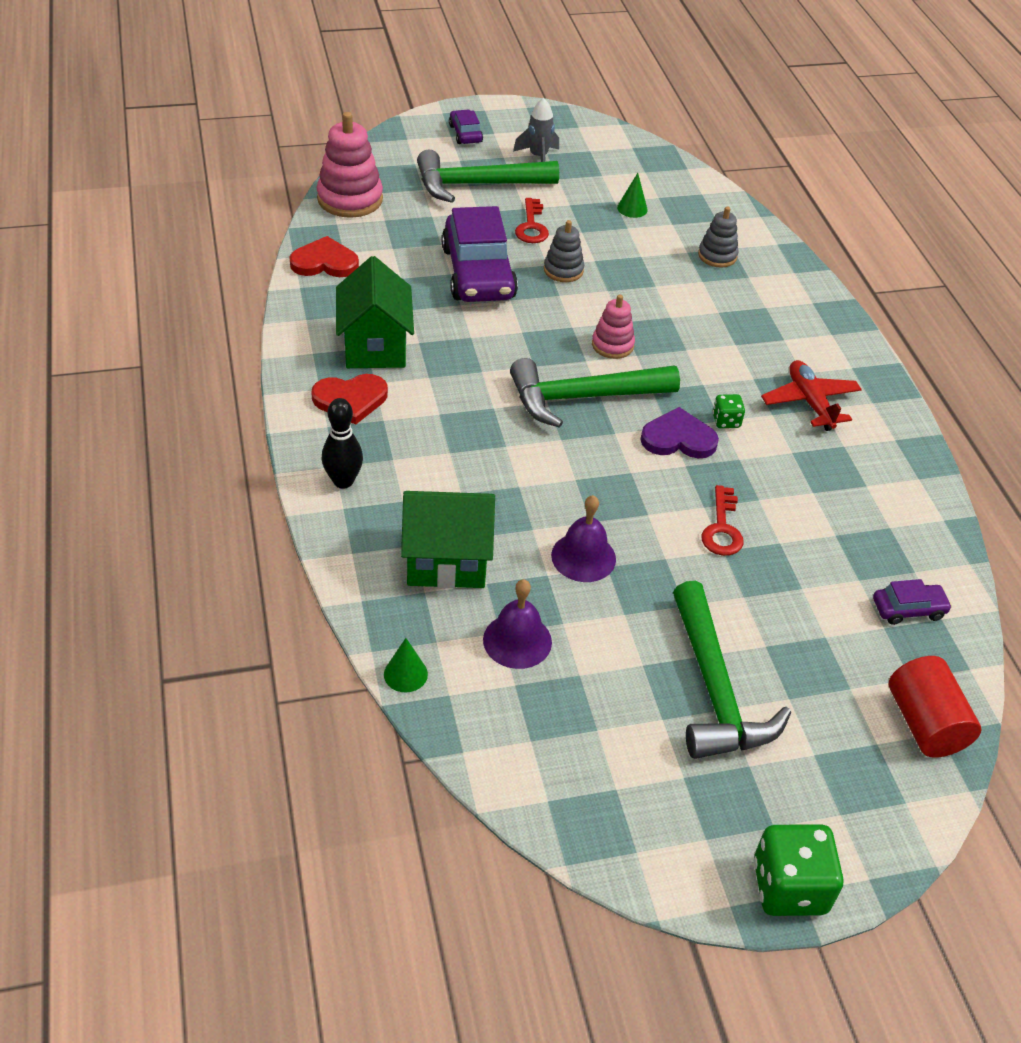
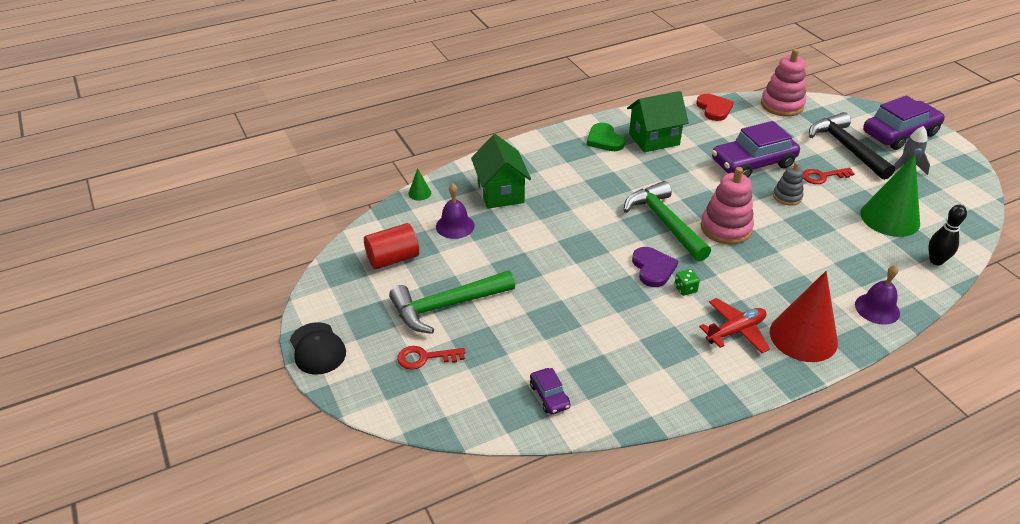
camera: 80 degrees right, 5 degrees down
(343, 481) = (541, 149): black bowling pin -> black bowling pin (936, 261)
(350, 400) = (604, 140): red heart -> green heart
(465, 134) = (899, 133): purple car -> purple car, size x2.15
(477, 185) = (846, 147): green hammer -> black hammer
(583, 557) = (527, 241): purple bell -> purple bell (877, 308)
(612, 345) = (726, 228): pink stacking toy -> pink stacking toy, size x1.70
(632, 208) = (890, 218): green cone -> green cone, size x2.40
(717, 256) = (872, 267): grey stacking toy -> none
(722, 528) = (580, 297): red key -> red key (425, 358)
(789, 887) = (317, 349): green dice -> black cap
(826, 351) = (803, 337): none -> red cone
(925, 723) = (451, 407): red cylinder -> red cylinder (393, 259)

